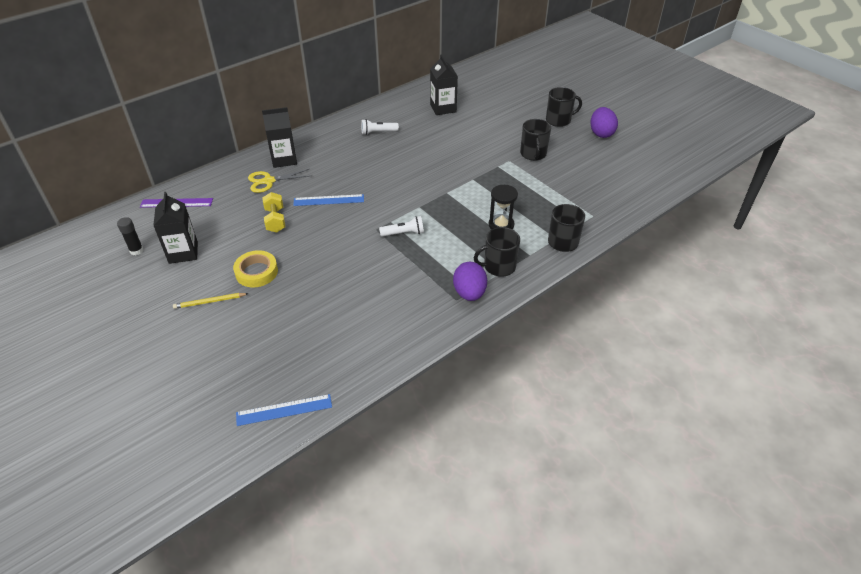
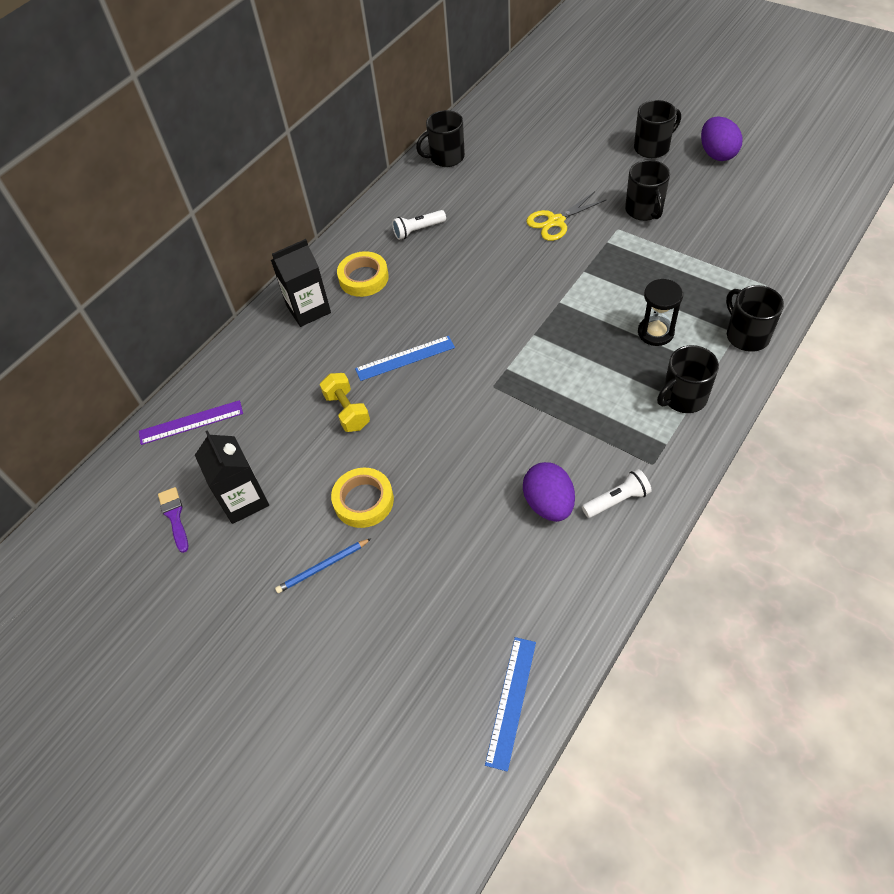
camera: 10 degrees left, 10 degrees up
(136, 251) = (174, 516): black glue stick -> purple brush
(210, 302) = (323, 567): yellow pencil -> blue pencil
(269, 181) = (305, 351): yellow scissors -> yellow scissors (556, 221)
(284, 410) = (511, 701): blue ruler -> blue ruler turned 45 degrees counterclockwise
(328, 150) = (363, 278): none -> yellow tape
(403, 233) = (533, 382): white flashlight -> white flashlight (617, 500)
(419, 96) = (446, 157): none -> black mug
(443, 108) = (488, 168): black carton -> none
(469, 293) = (665, 449): purple egg -> purple egg (548, 504)

